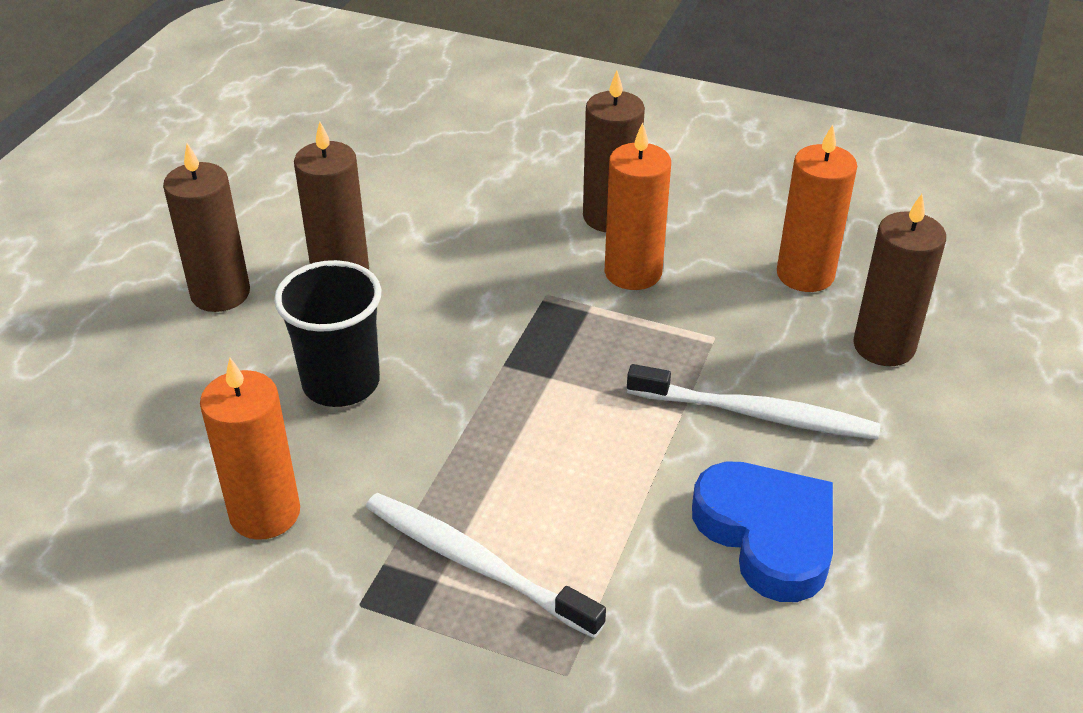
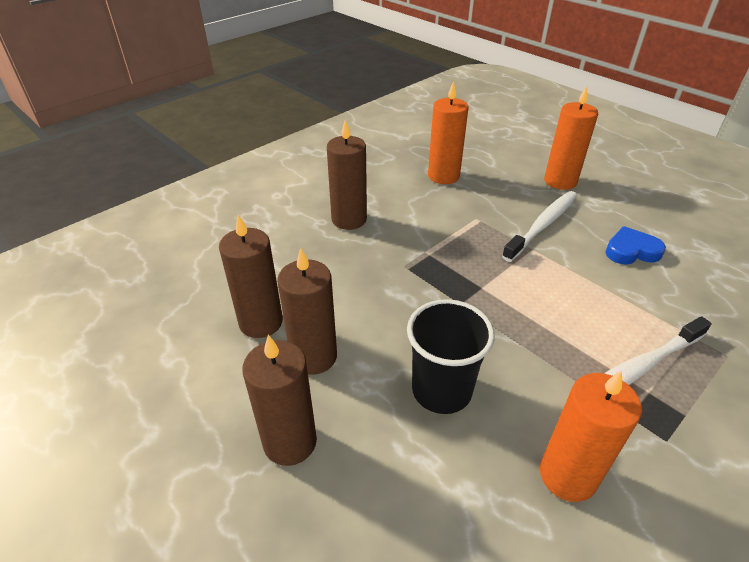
camera: 65 degrees left, 0 degrees up
(633, 272) = (406, 227): orange candle -> orange candle (560, 181)
(767, 534) = (631, 251): blue heart -> blue heart, size x0.64
(884, 346) = (509, 174): brown candle -> brown candle (261, 322)

